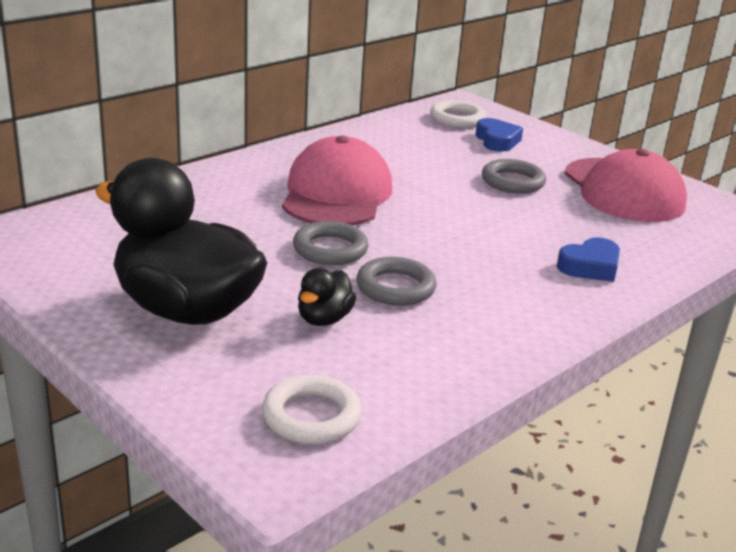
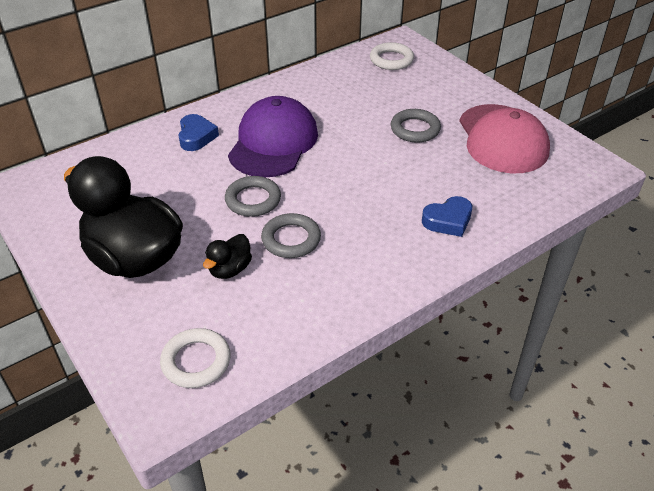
camera: 10 degrees right, 15 degrees up
(336, 194) = (273, 142): pink cap -> purple cap
(497, 140) = (416, 84): blue heart -> blue heart (196, 136)

